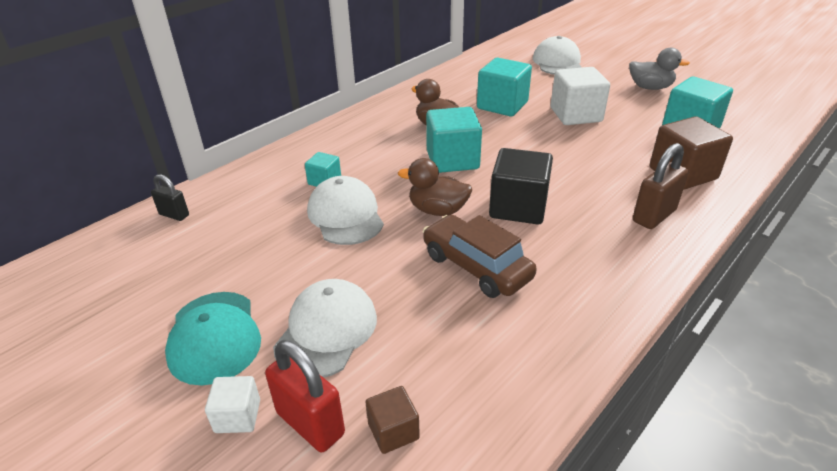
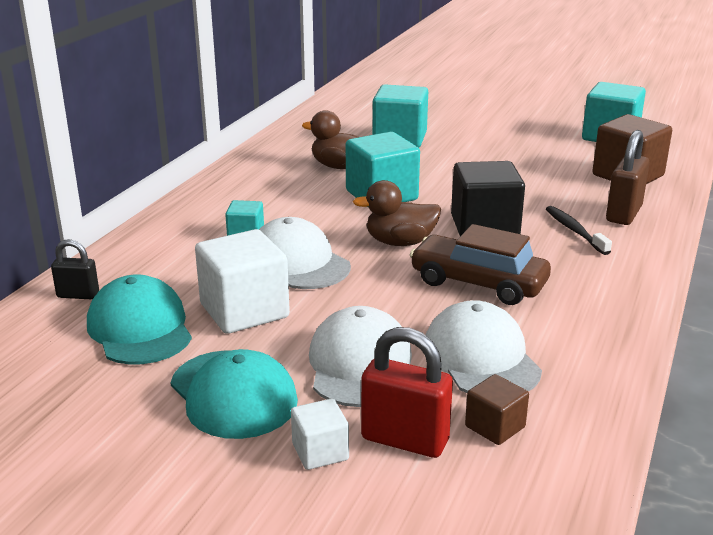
camera: 20 degrees left, 10 degrees down
(193, 255) = (140, 328): none -> turquoise cap
(557, 62) = (432, 92): white cap -> white cap (481, 358)
(576, 115) = (486, 138): white cube -> white cube (244, 311)
(596, 226) = (574, 231): none -> black toothbrush
(650, 87) = (546, 105): grey duck -> none

